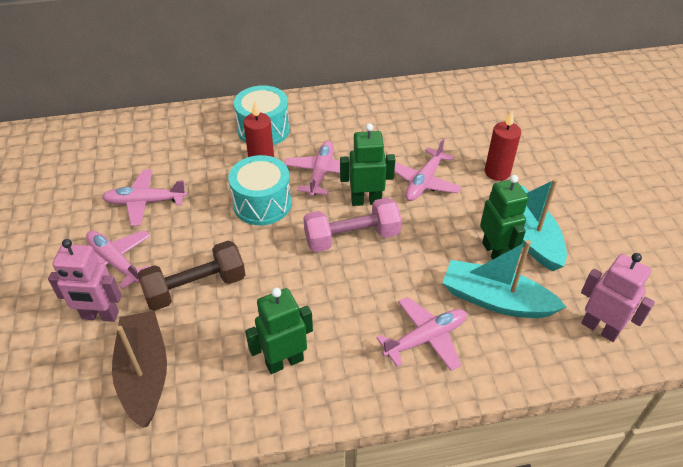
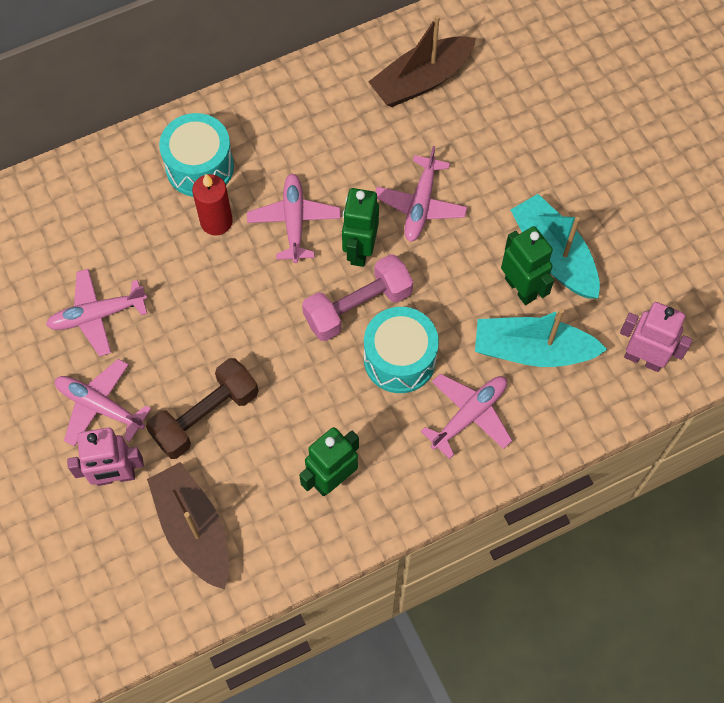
camera: 15 degrees left, 20 degrees up
(262, 204) = (239, 284): turquoise drum -> turquoise drum (399, 359)
(366, 201) = (359, 250): green robot -> green robot turned 60 degrees counterclockwise
(445, 110) = (421, 80): none -> brown boat
(497, 172) = (503, 169): red candle -> none

